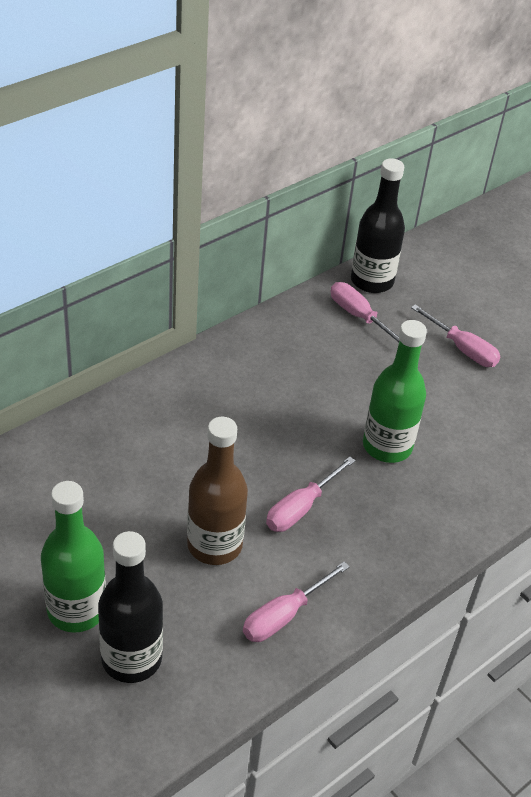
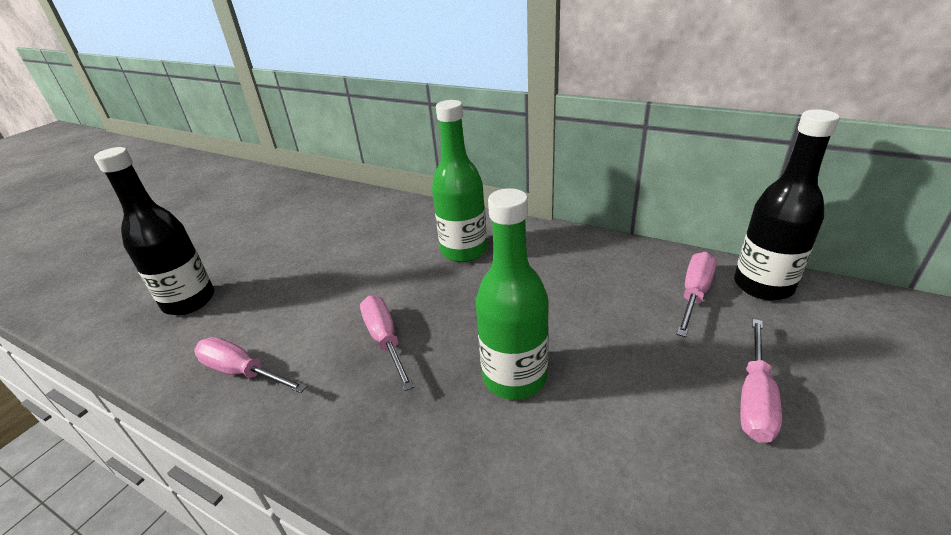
camera: 75 degrees right, 10 degrees down
(76, 610) = (236, 263): green bottle -> green bottle (464, 251)
(214, 545) = (318, 303): brown bottle -> none
(301, 508) = (385, 340): pink screwdriver -> pink screwdriver turned 45 degrees clockwise

